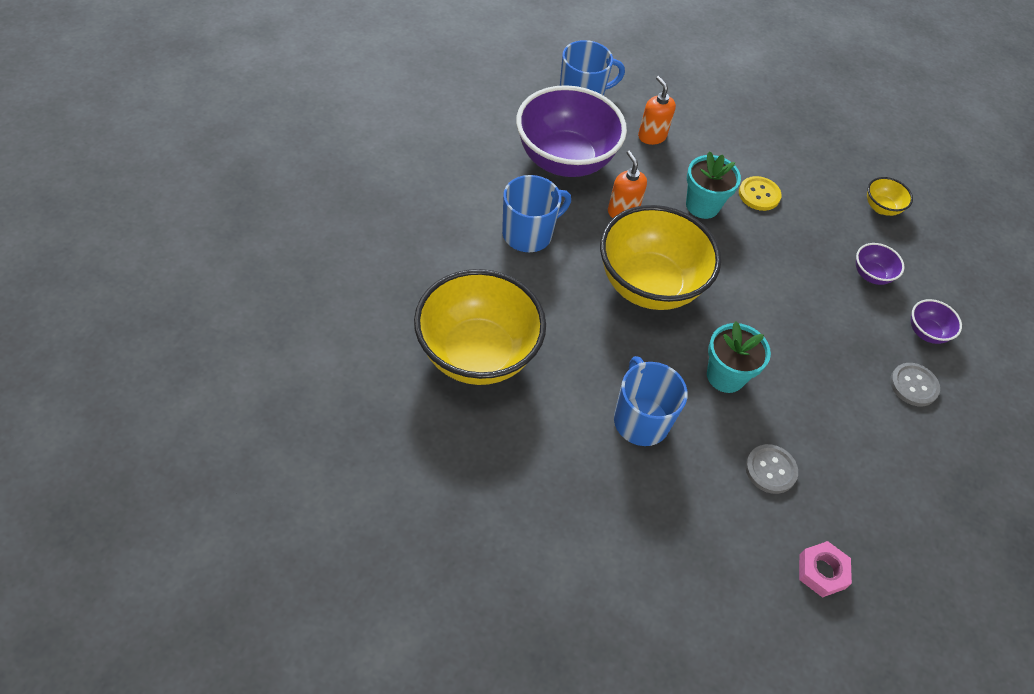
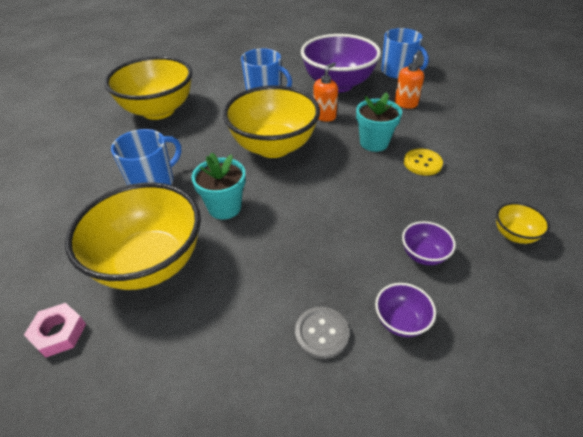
camera: 65 degrees right, 10 degrees down
(770, 470) = (150, 263): grey button -> yellow bowl

